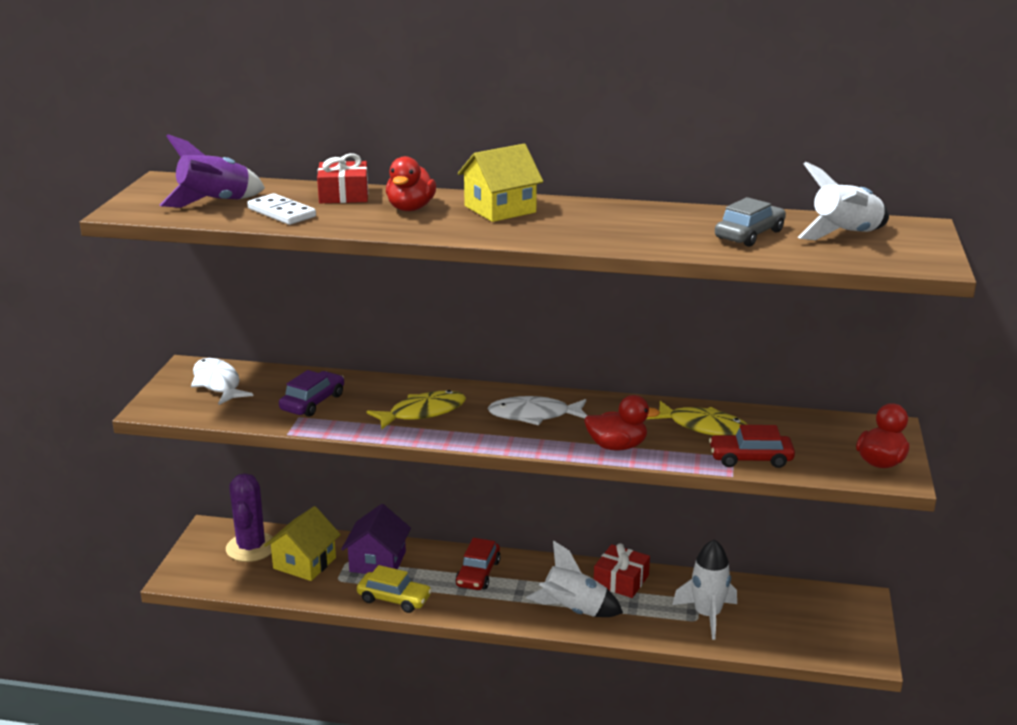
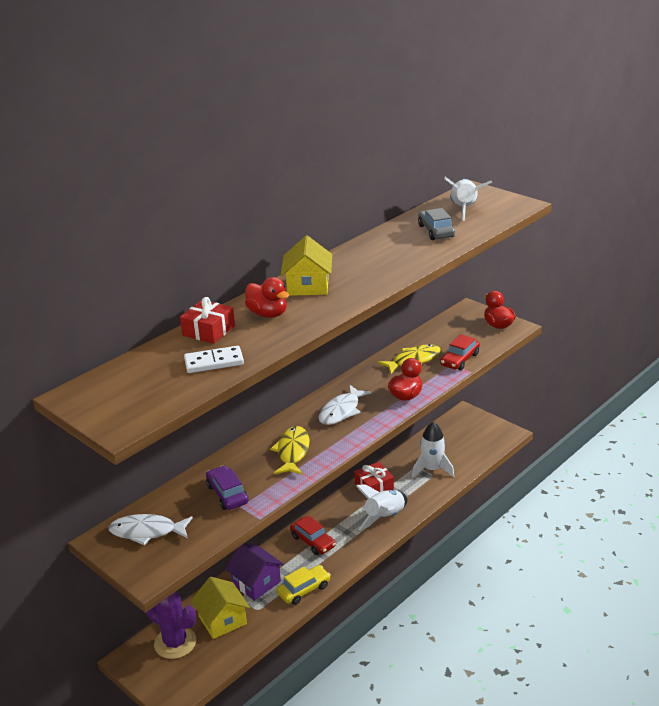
camera: 55 degrees left, 5 degrees up
(215, 203) = (156, 384): purple rocket -> none

